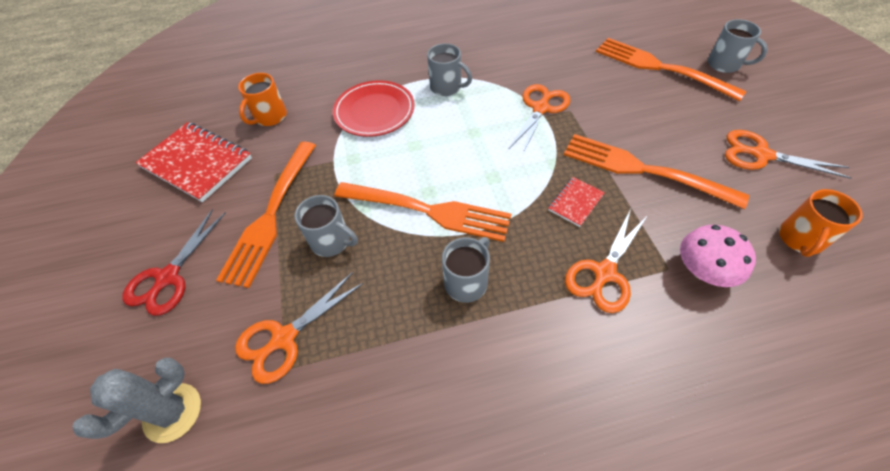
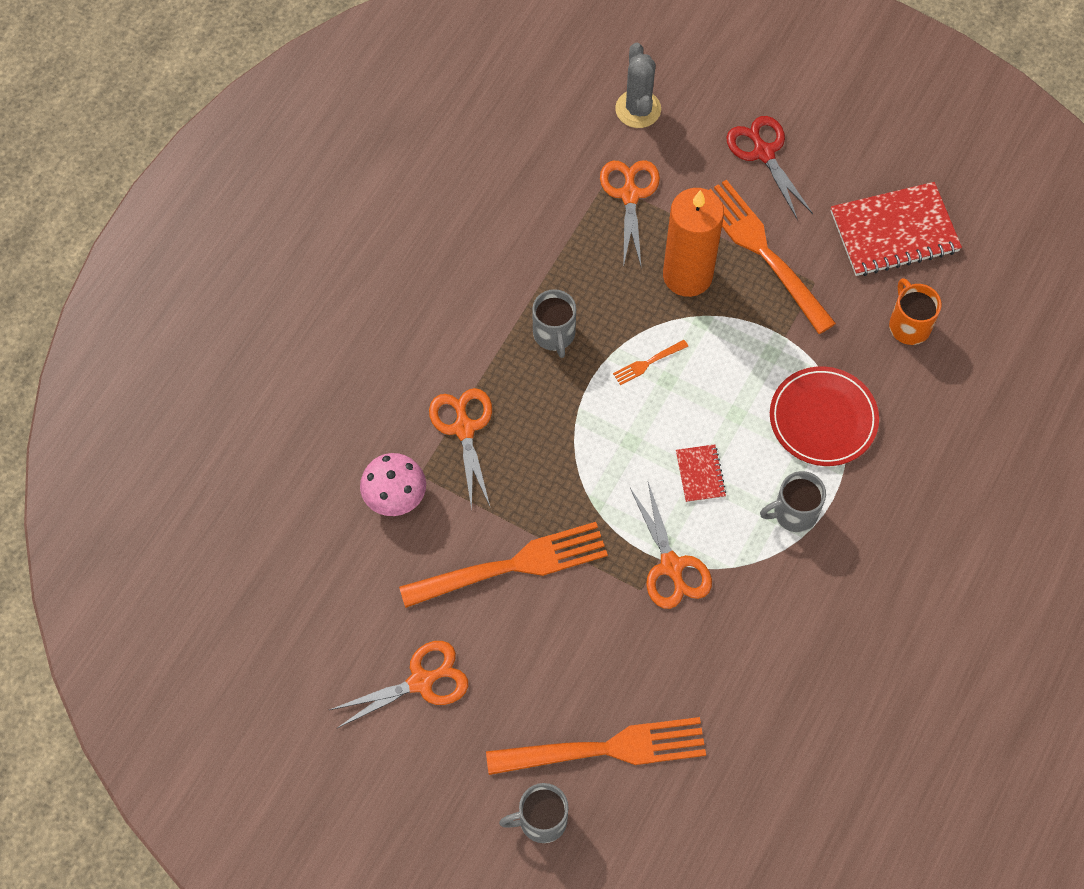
camera: 130 degrees right, 10 degrees up
(332, 241) = (687, 275): grey mug -> orange candle
(427, 211) = (648, 362): orange fork -> orange fork, size x0.41
(575, 202) = (539, 477): red notebook -> red notebook (700, 474)
(800, 239) = (338, 594): orange mug -> none

